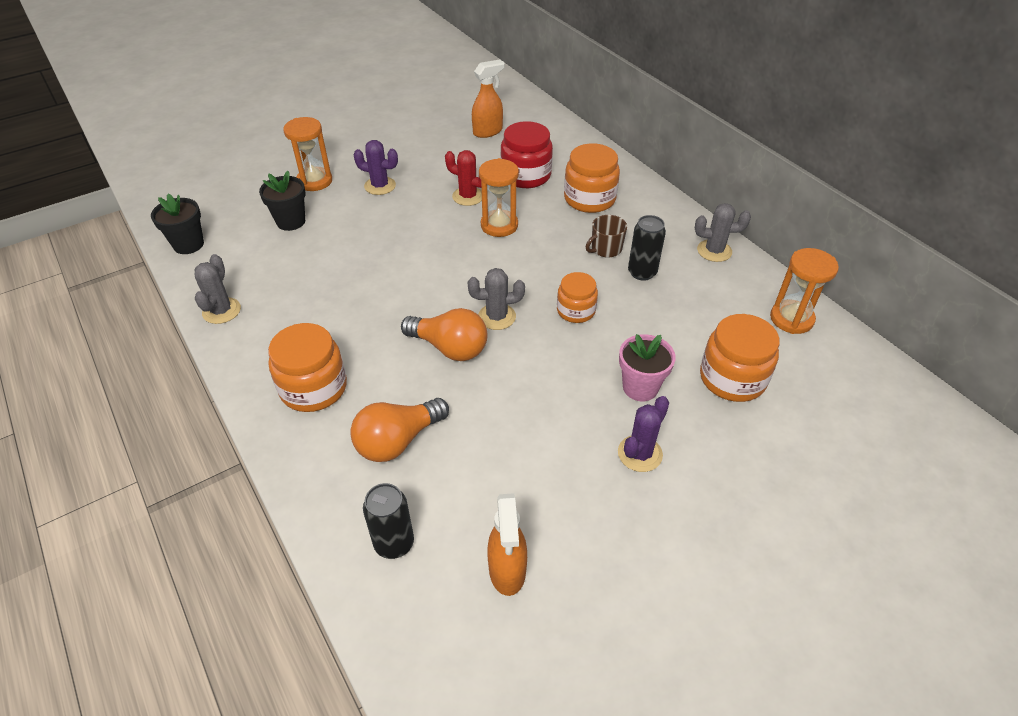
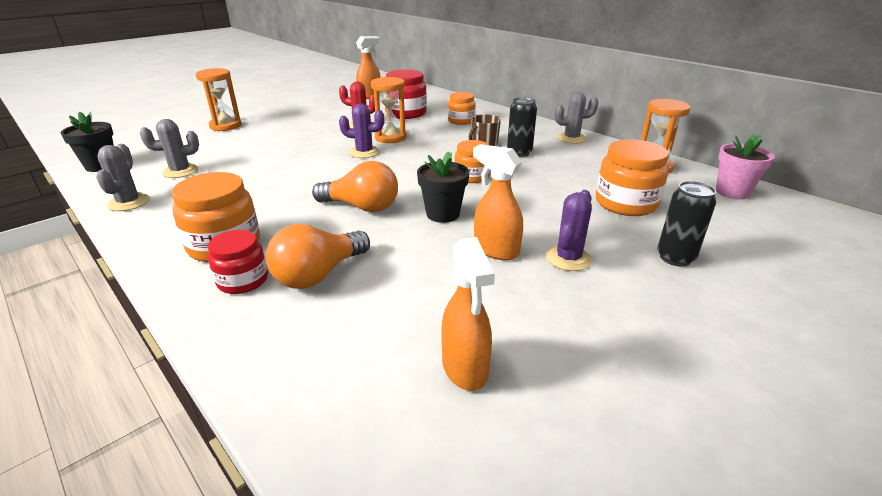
camera: 10 degrees left, 15 degrees down
(291, 221) = (203, 147): black flower pot -> black flower pot (443, 214)
(329, 439) = (243, 280): none -> red jar
(380, 186) = (284, 125): purple cactus -> purple cactus (364, 152)
(394, 543) = (325, 360): black can -> black can (675, 258)
(497, 317) = (402, 185): grey cactus -> grey cactus (180, 171)
(571, 431) = (495, 250): none -> orange spray bottle
(589, 199) = (461, 121): orange jar -> orange jar, size x0.64
(640, 387) = (548, 216): pink flower pot -> pink flower pot (732, 192)

